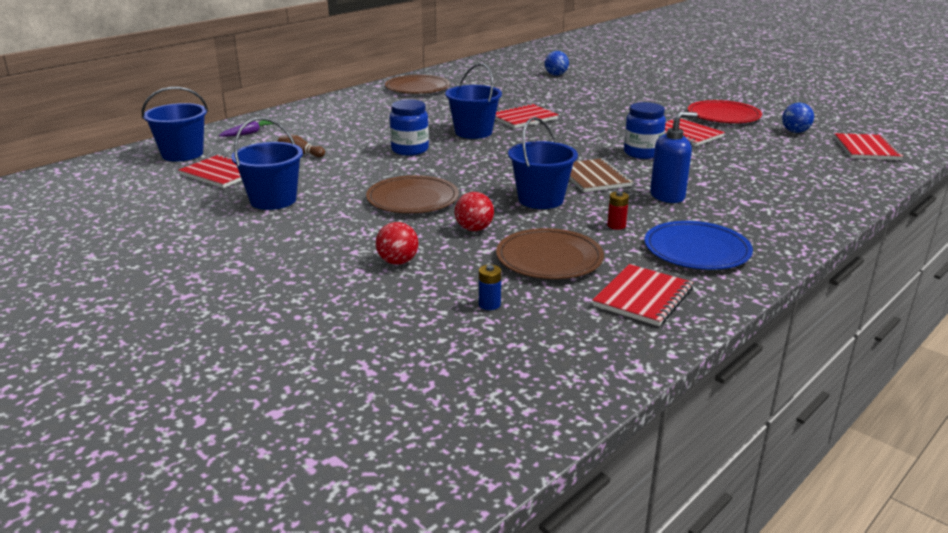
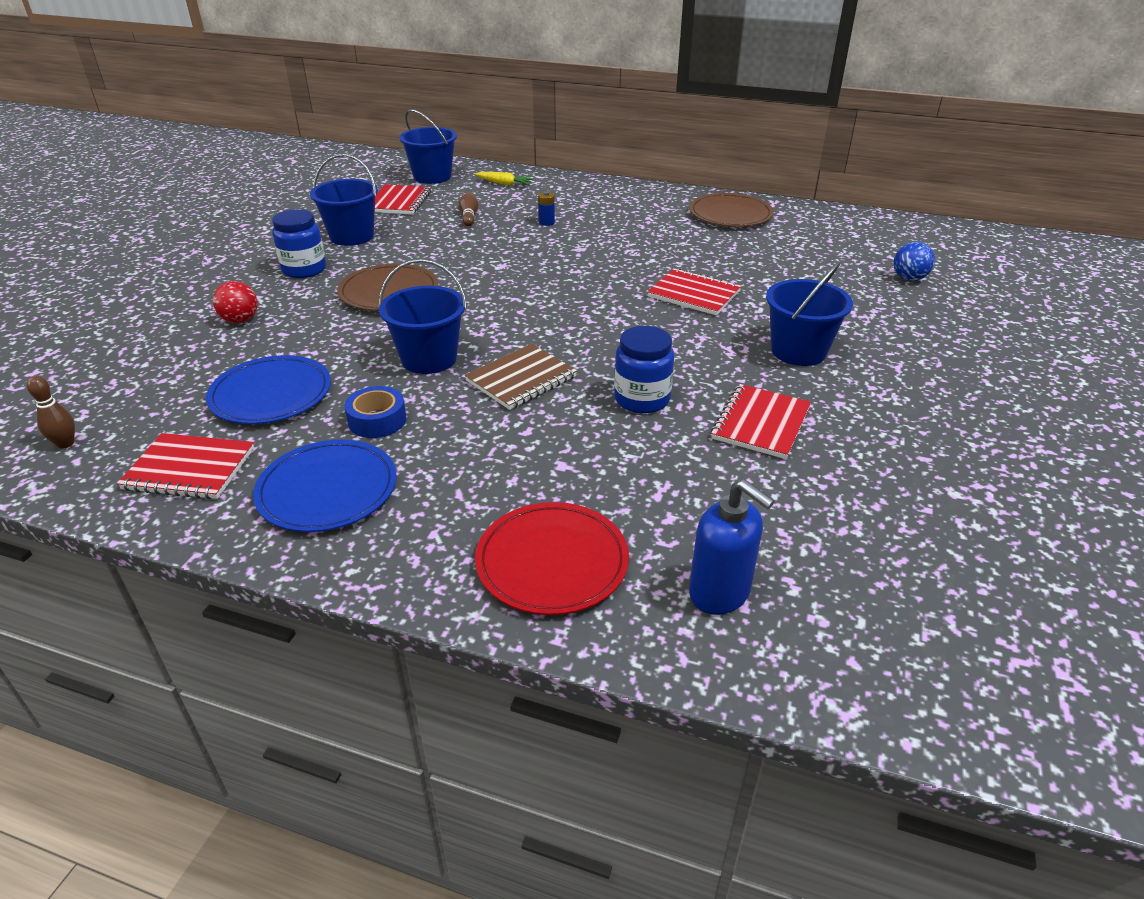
camera: 65 degrees right, 10 degrees up
(249, 133) = (504, 183): purple carrot -> yellow carrot
(410, 150) = (523, 259): blue jar -> blue jar (304, 270)
(473, 132) = (611, 277): blue bucket -> blue bucket (798, 351)
(474, 229) = (329, 339): red ball -> none
(489, 304) = (161, 383): blue battery -> blue battery (546, 222)
(549, 258) = (271, 394): brown plate -> blue plate
(568, 353) = (65, 443): none -> brown bowling pin
(616, 225) = (377, 420): red battery -> blue tape
(667, 196) = (493, 443): blue soap dispenser -> blue soap dispenser (720, 593)
(723, 116) = (897, 447): red plate -> red plate (552, 562)
(795, 132) = (899, 537): blue ball -> none
(866, 149) = (893, 641): red notebook -> none

